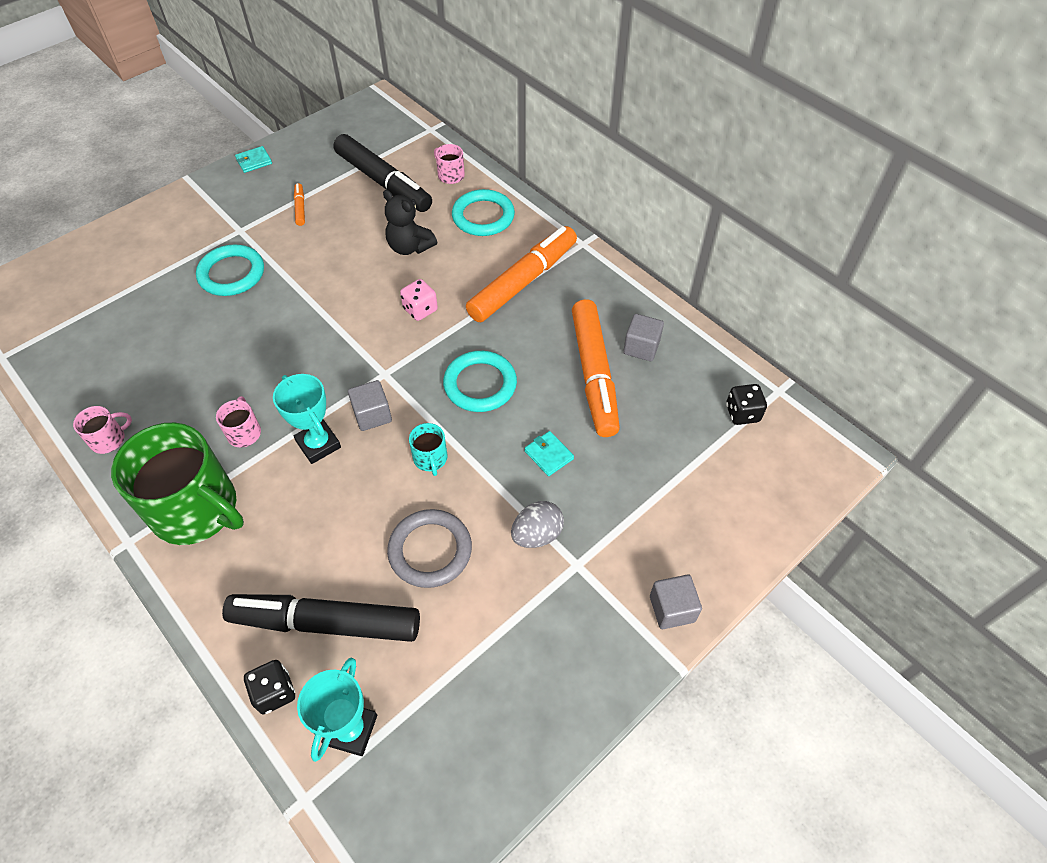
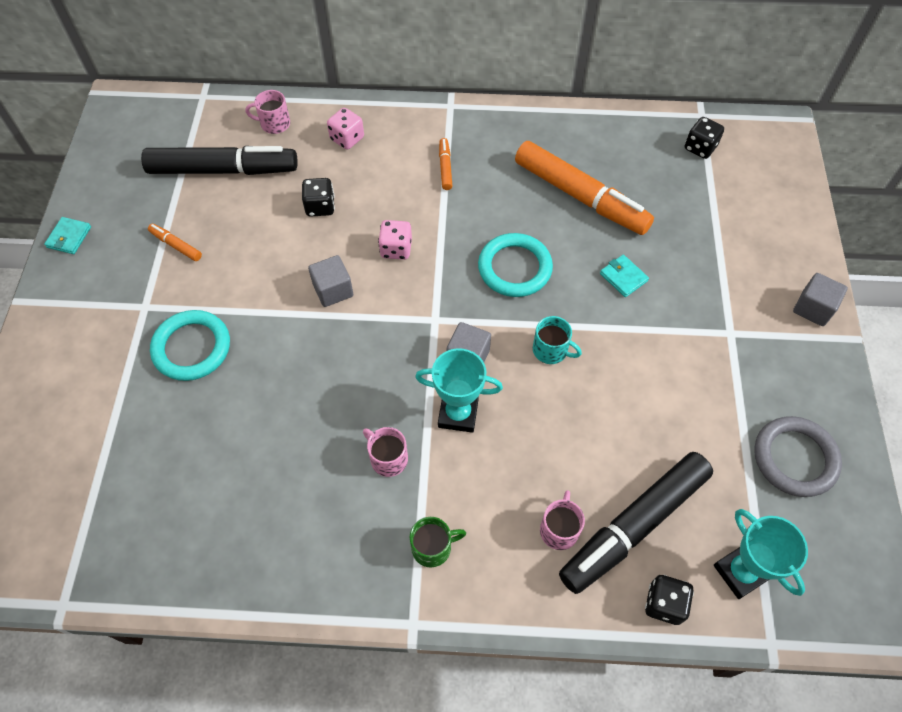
camera: 45 degrees left, 5 degrees up
(109, 439) = (279, 570): pink mug -> pink mug (559, 529)
(196, 509) = (432, 547): green mug -> green mug, size x0.42
(410, 247) = (320, 207): black teddy bear -> black dice
(430, 550) = (634, 411): grey ring -> grey ring (794, 458)
(483, 216) = (347, 139): turquoise ring -> pink dice
(523, 282) = (445, 167): orange marker -> orange marker, size x0.41
(537, 534) = (684, 336): grey egg -> none
(548, 455) = (623, 277): turquoise wallet -> turquoise wallet turned 45 degrees clockwise
(641, 347) = (586, 152): grey cube -> grey cube (333, 290)

